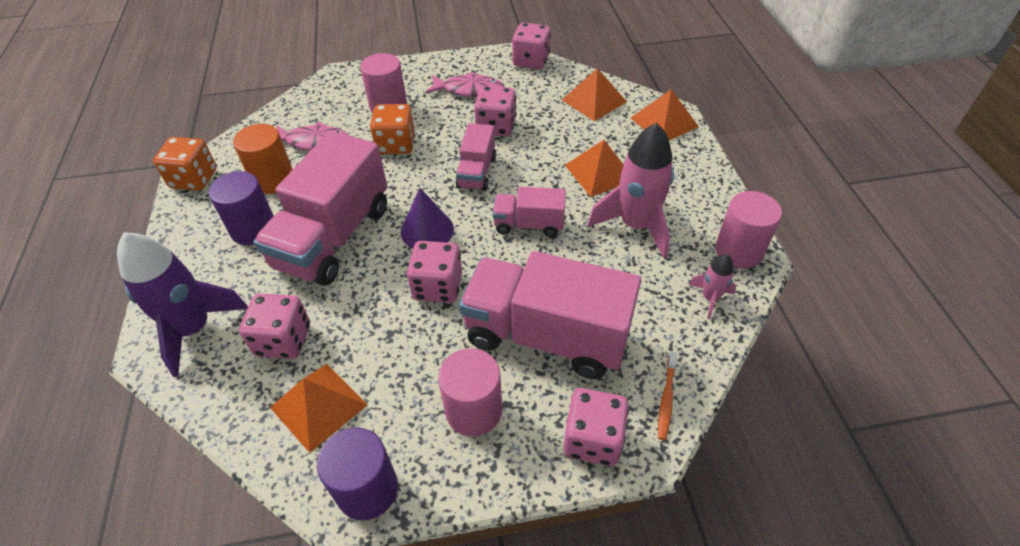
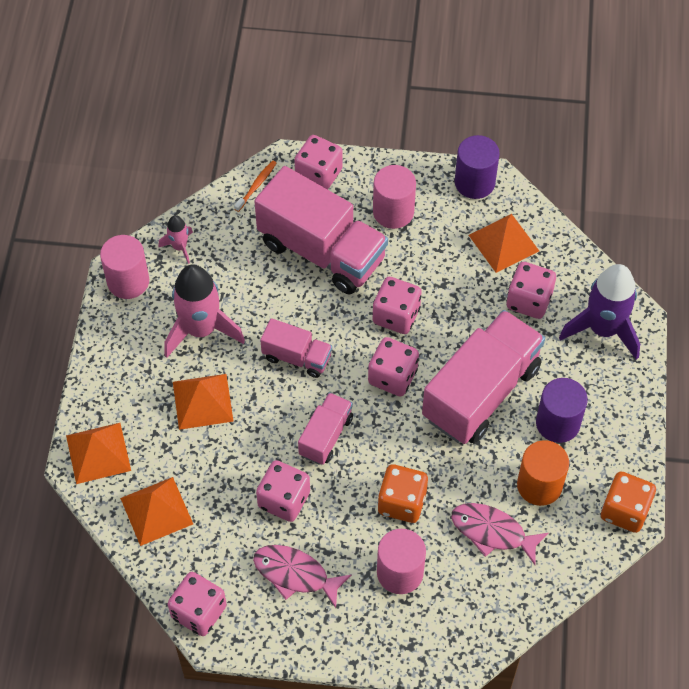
camera: 165 degrees left, 10 degrees up
(427, 230) = (392, 376): purple cone -> pink dice

